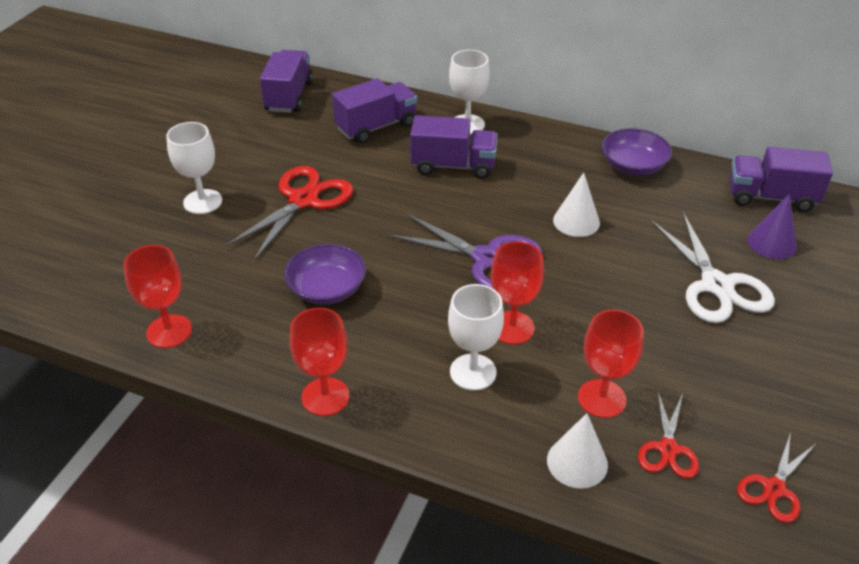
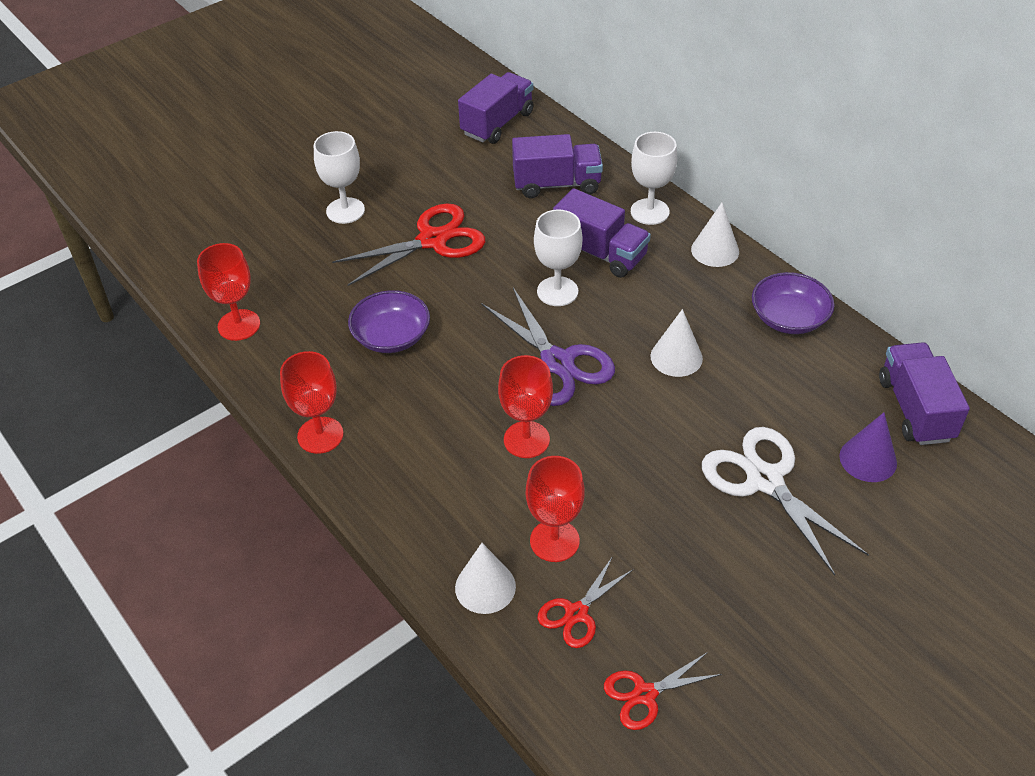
camera: 30 degrees right, 5 degrees up
(473, 372) = (459, 466): white goblet -> white goblet (557, 291)
(539, 136) = (715, 250): none -> white cone
(716, 285) = (765, 480): white scissors -> white scissors turned 135 degrees clockwise
(771, 197) = (915, 409): purple truck -> purple truck turned 45 degrees clockwise

